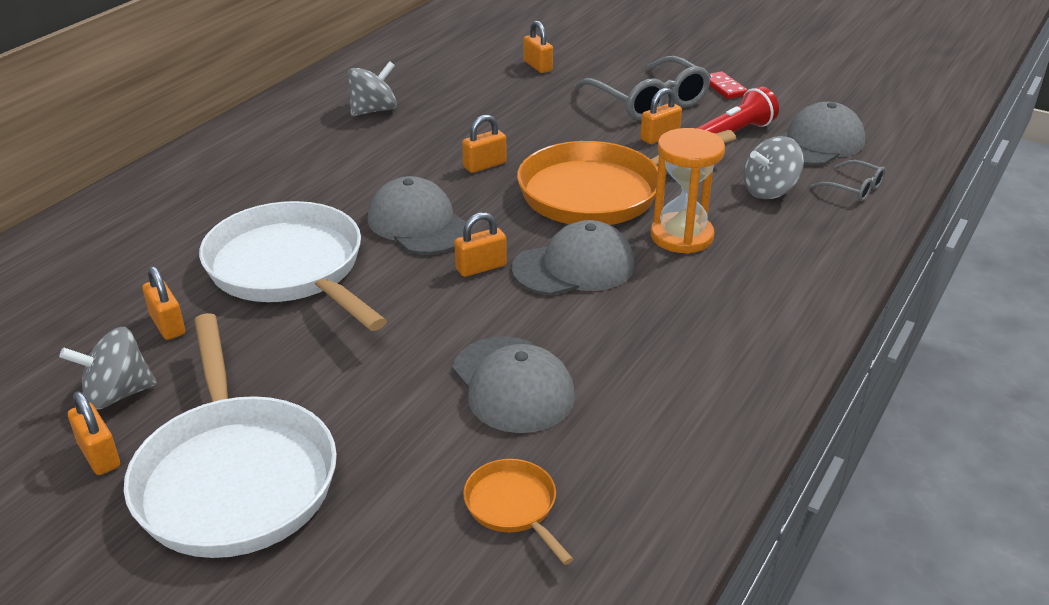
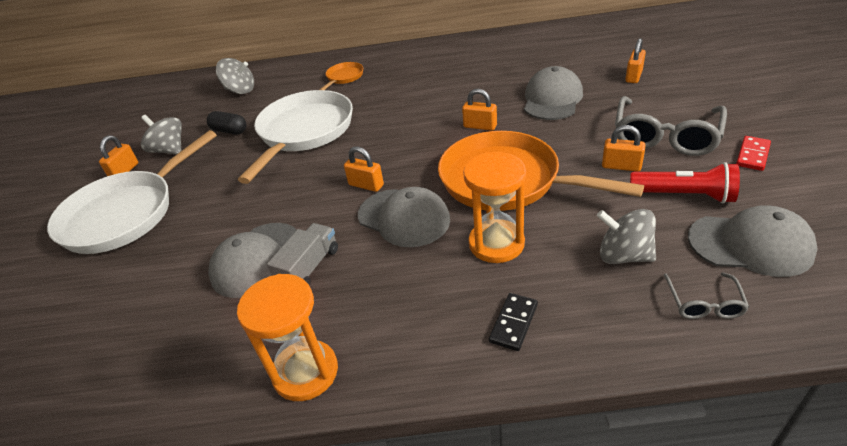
camera: 60 degrees right, 5 degrees up
(167, 325) = (229, 131): orange padlock -> black capsule
(374, 110) = (488, 65): grey spinning top -> grey spinning top (240, 90)
(418, 224) = (388, 142): grey cap -> grey cap (552, 99)
(513, 507) = (142, 320): orange pan -> orange pan (344, 77)
(576, 352) = (309, 267): none -> grey truck
(731, 404) = (305, 372): none -> orange hourglass
(789, 271) = (513, 323): none -> black domino

